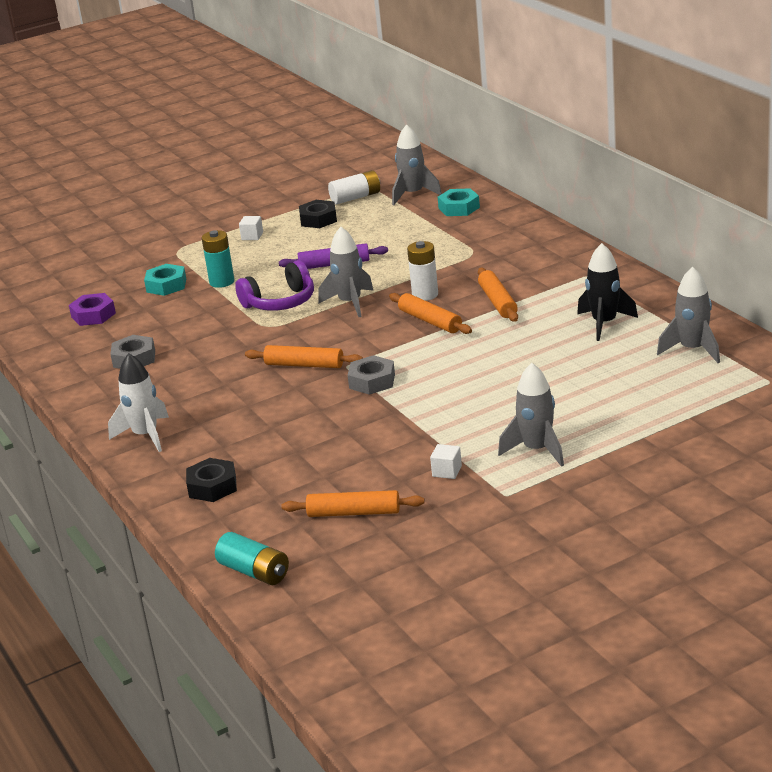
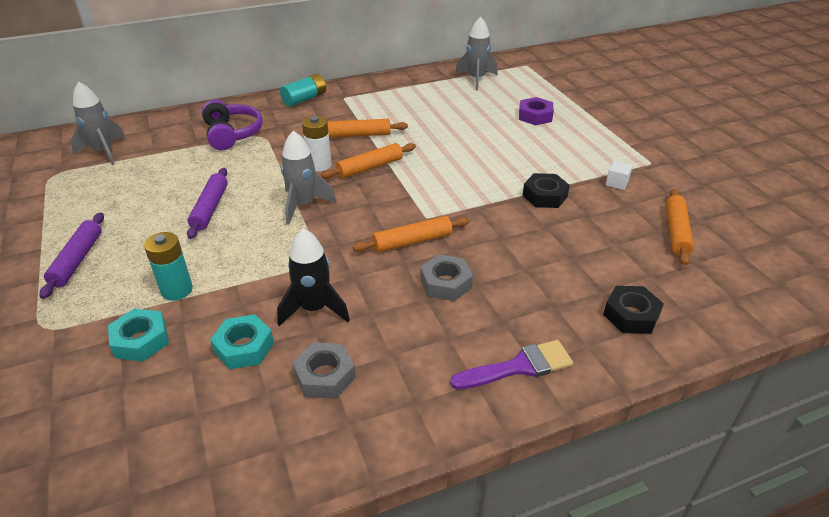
camera: 85 degrees left, 10 degrees up
(93, 315) = (166, 422): purple nut -> purple nut (535, 116)
(145, 435) = (518, 367): white rocket -> purple brush
(252, 236) = (77, 260): white cube -> purple rolling pin
(254, 572) = (773, 293): turquoise battery -> turquoise battery (305, 99)
(280, 302) = (265, 249): purple headphones -> purple headphones (232, 134)
(304, 365) = (412, 241): orange rolling pin -> orange rolling pin turned 45 degrees clockwise
(318, 219) = (91, 210): black nut -> black nut (545, 196)
(356, 197) = (67, 183): white battery -> none
(372, 381) = (462, 205): grey nut -> grey nut (446, 283)
(459, 208) = (164, 133): turquoise nut -> turquoise nut (244, 347)
(537, 450) = (592, 145): grey rocket -> none
(604, 323) = (422, 100): black rocket -> black rocket (314, 308)

